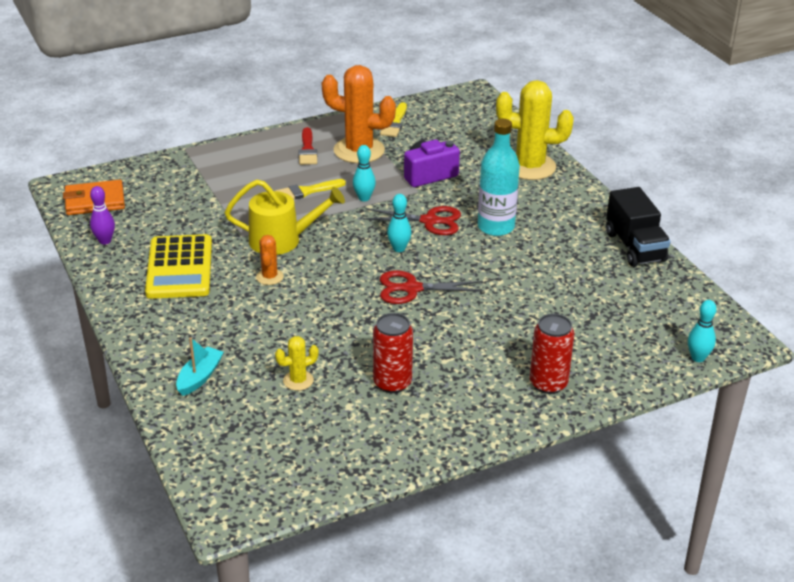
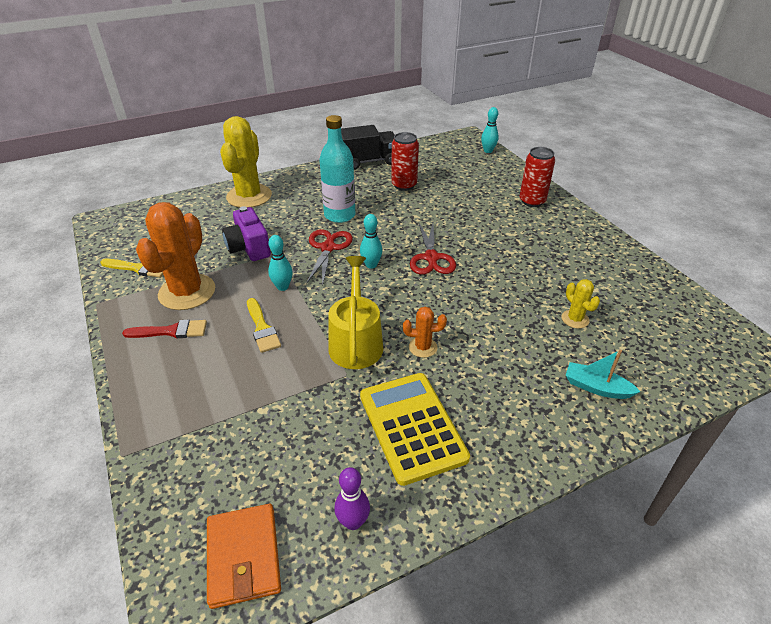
camera: 90 degrees left, 5 degrees up
(179, 268) = (412, 426): yellow calculator -> yellow calculator turned 105 degrees counterclockwise
(392, 383) = (557, 267): red can -> red can (404, 185)

